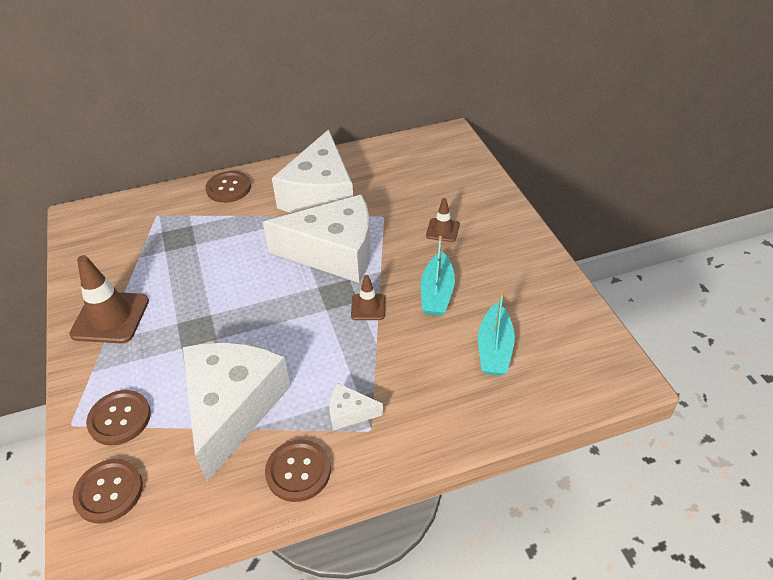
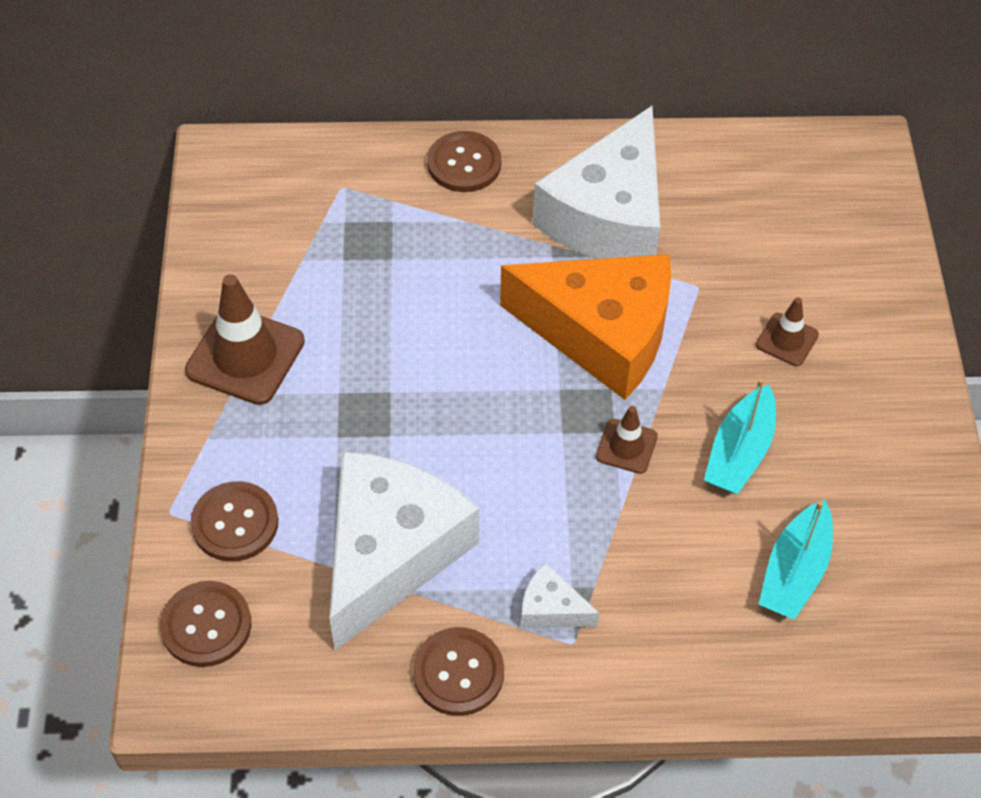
camera: 15 degrees right, 10 degrees up
(334, 252) = (601, 334): white cheese -> orange cheese

